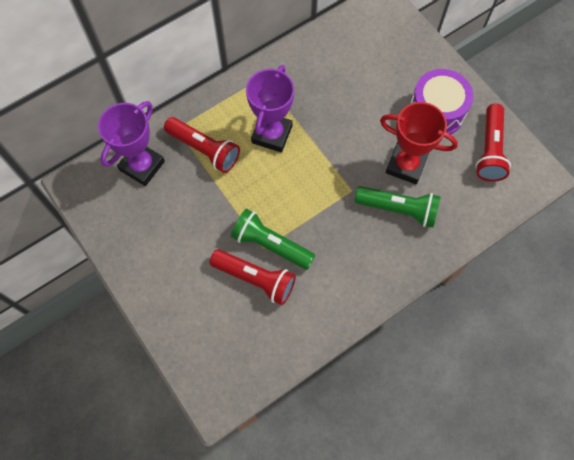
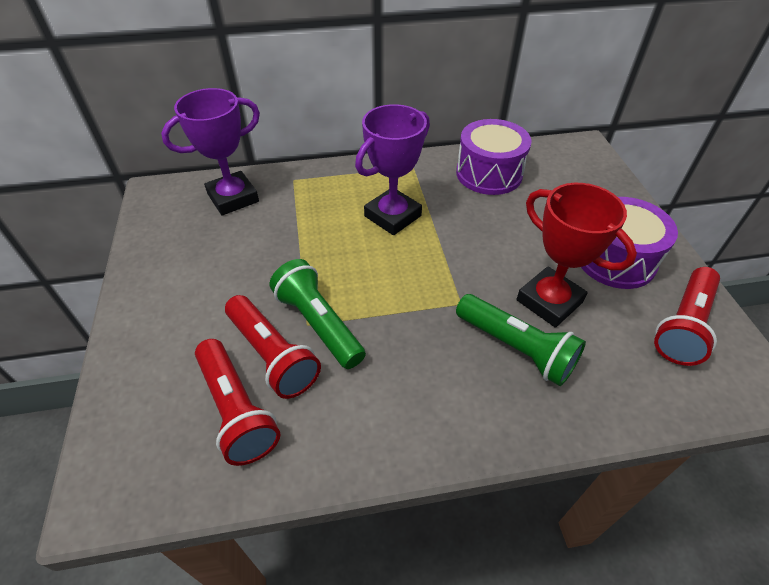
camera: 25 degrees right, 20 degrees down
(204, 149) = (308, 205): red flashlight -> red flashlight (236, 410)
(322, 62) = (489, 173): none -> purple drum

